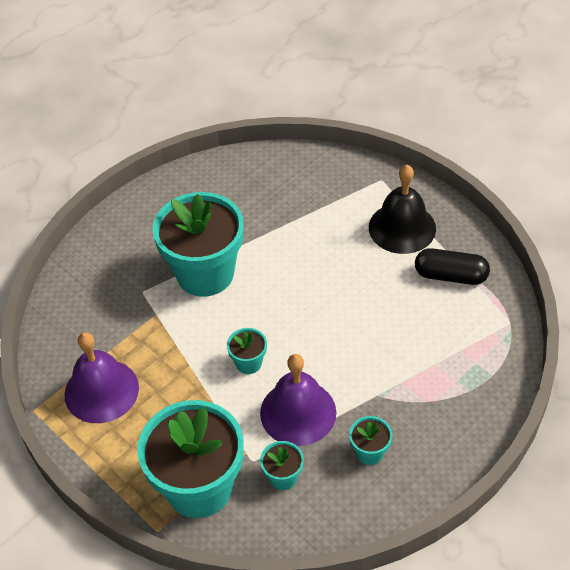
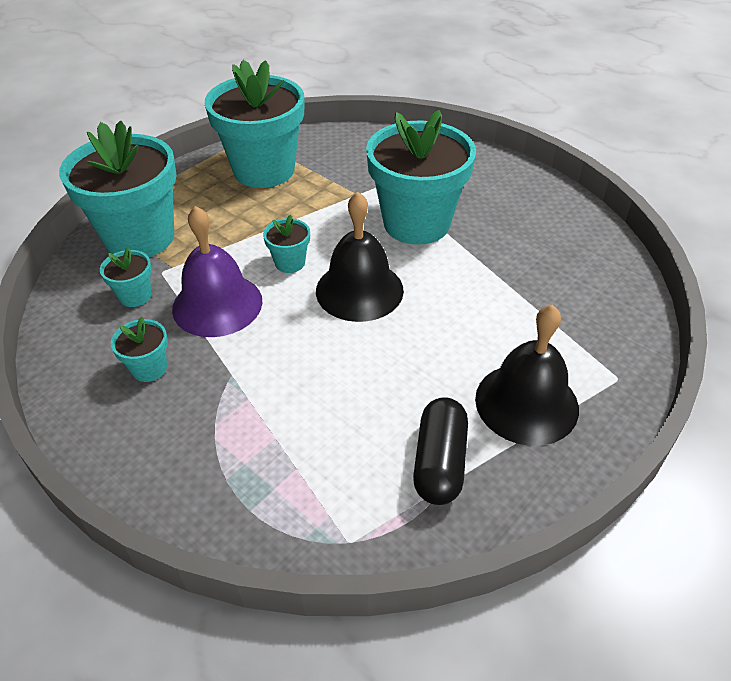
camera: 85 degrees right, 5 degrees down
(101, 391) = (264, 170): purple bell -> turquoise flower pot
(287, 314) = (359, 290): none -> black bell

